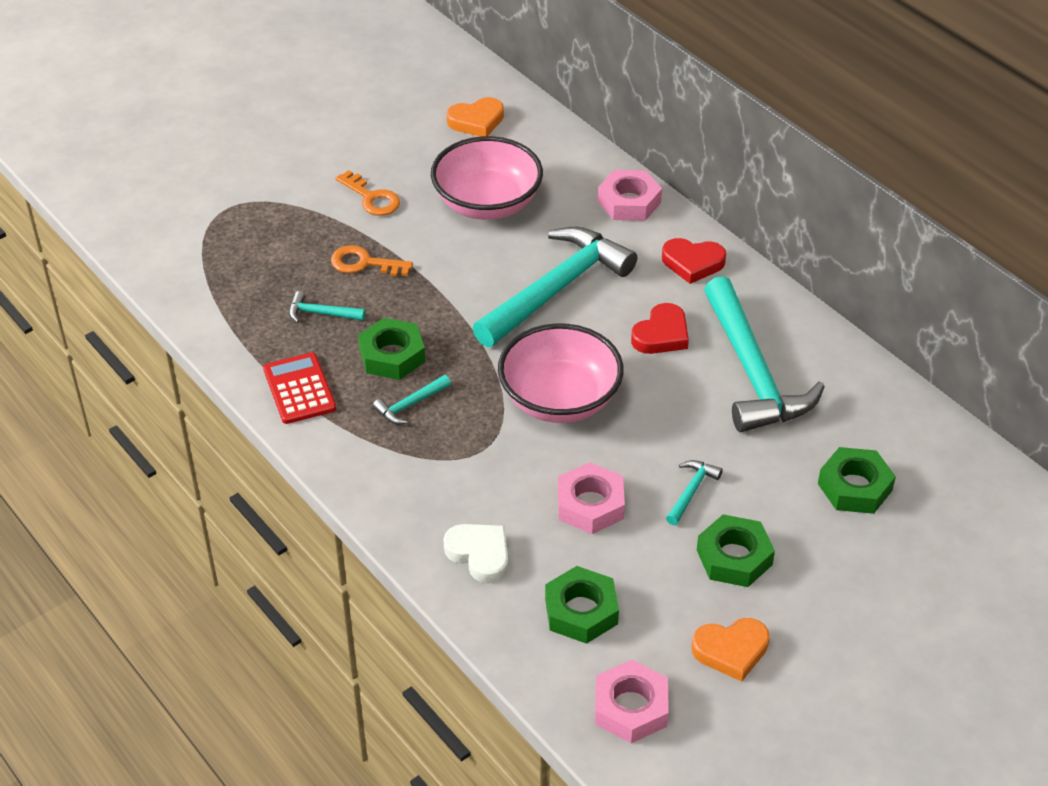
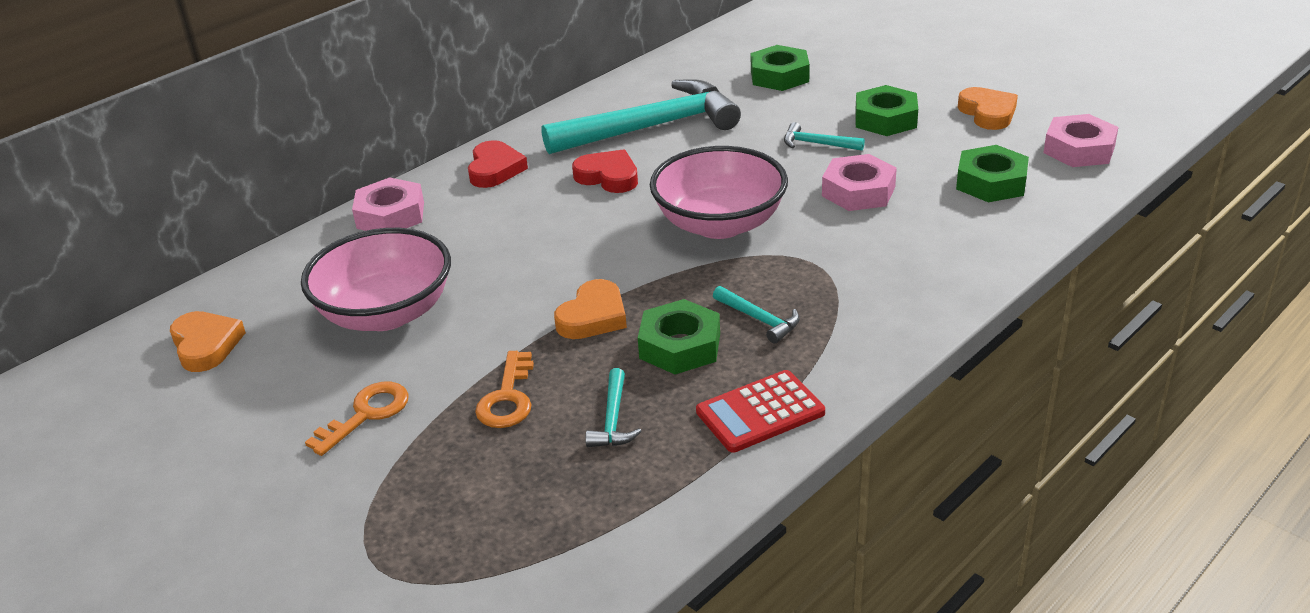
camera: 95 degrees left, 10 degrees down
(446, 311) = (593, 316): none -> orange heart
(479, 554) = (955, 244): white heart -> none
(556, 289) = (544, 245): turquoise hammer -> none

